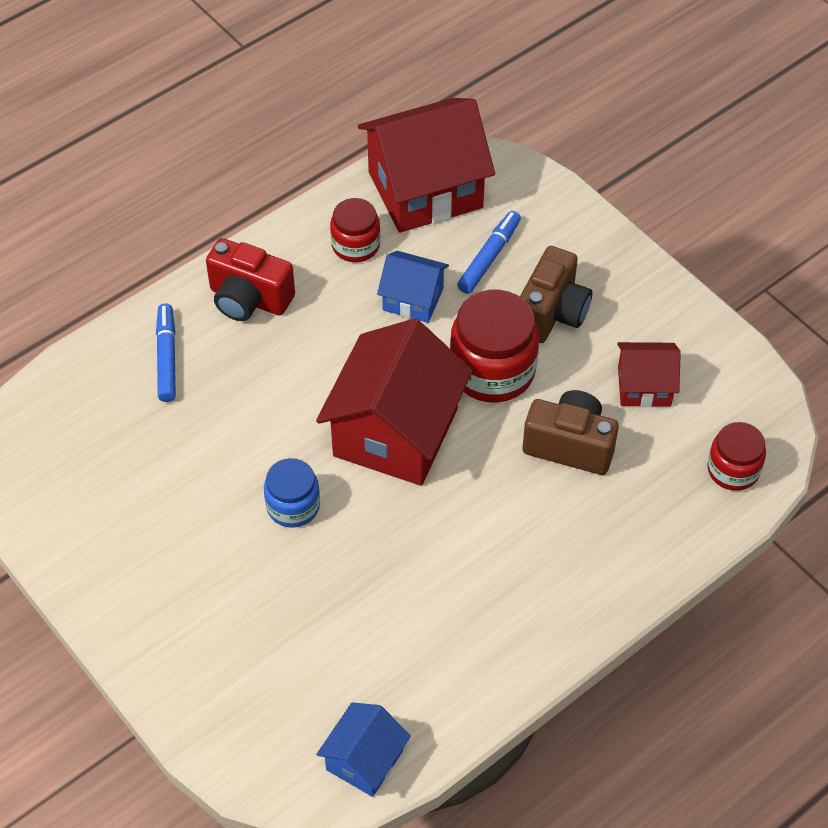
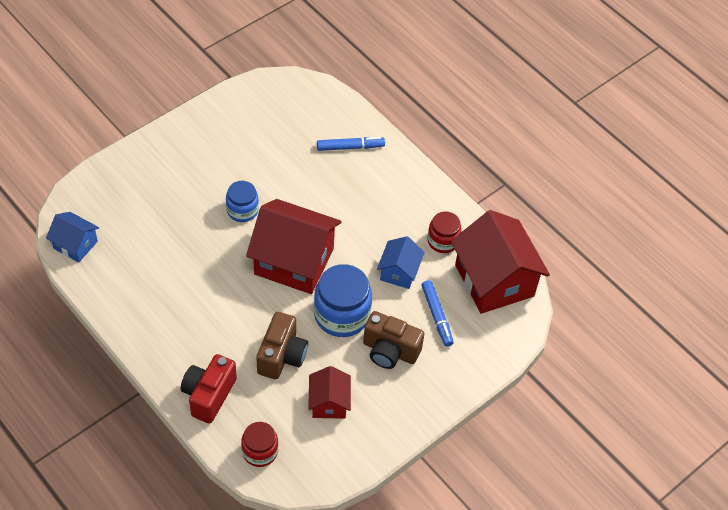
camera: 85 degrees right, 0 degrees up
(249, 299) = (396, 185): red camera -> red camera (209, 395)
(489, 257) = (437, 316): blue marker -> blue marker turned 45 degrees clockwise
(492, 370) = (342, 315): red jar -> blue jar

